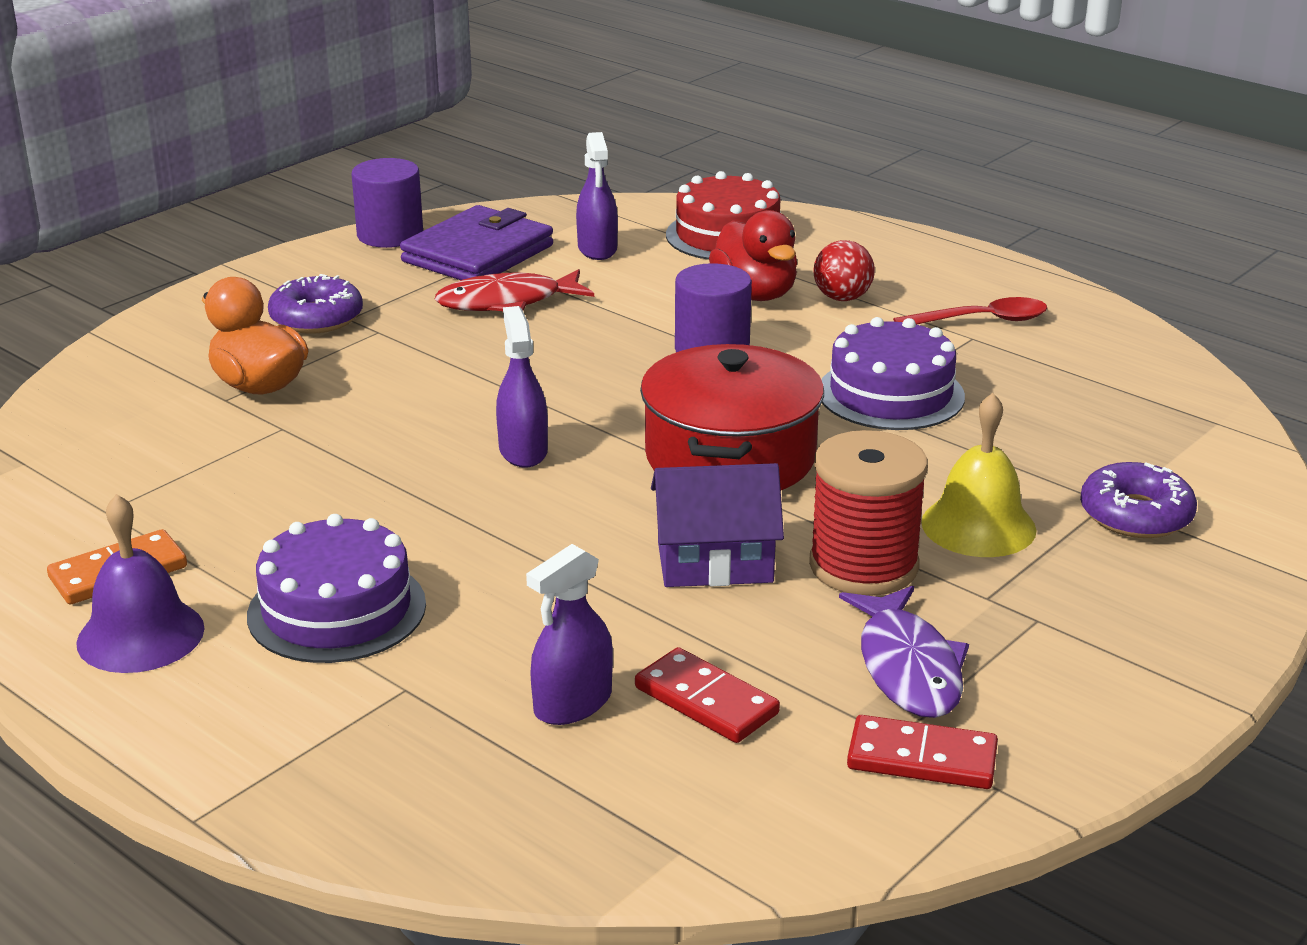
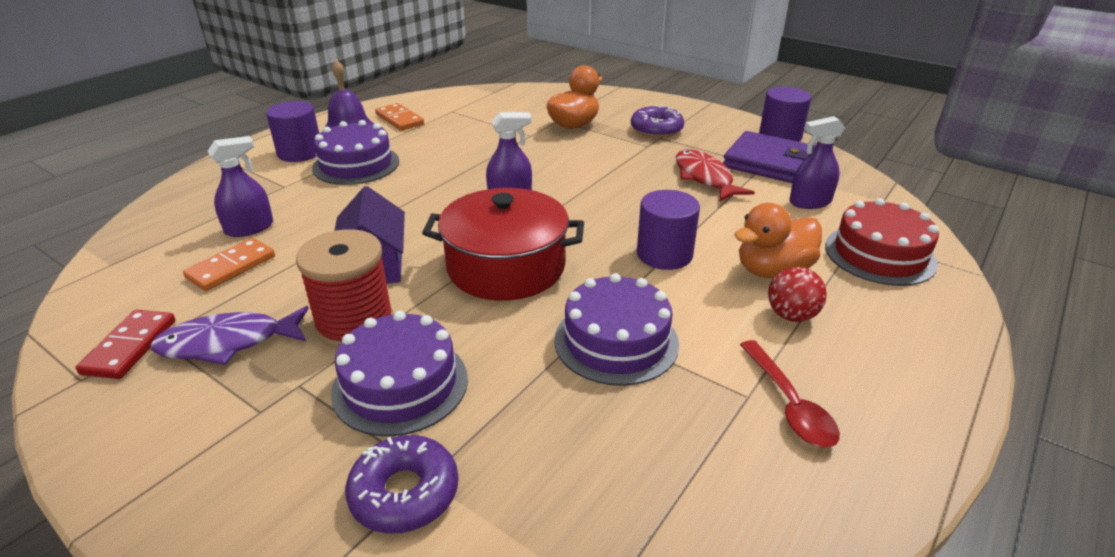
camera: 85 degrees right, 5 degrees up
(244, 689) = (300, 153): none -> purple cylinder
(573, 703) = (249, 228): purple spray bottle -> purple spray bottle turned 105 degrees clockwise
(706, 701) = (231, 267): red domino -> orange domino
(755, 294) = (772, 271): red duck -> orange duck
(978, 526) = (400, 384): yellow bell -> purple cake

